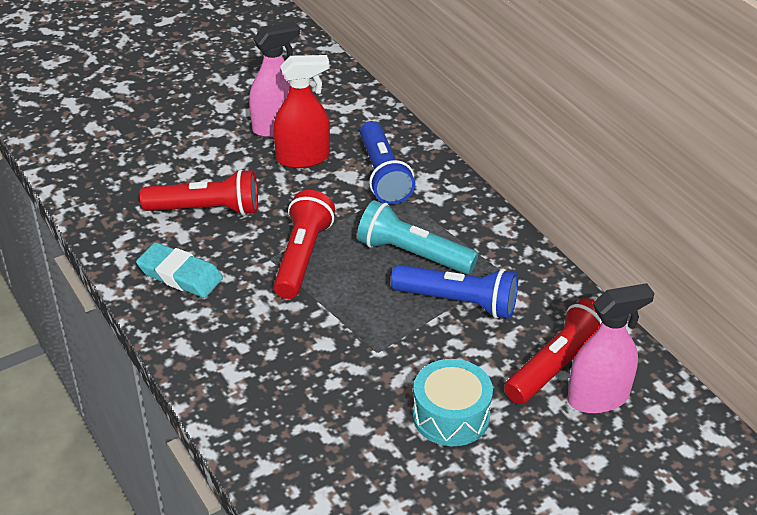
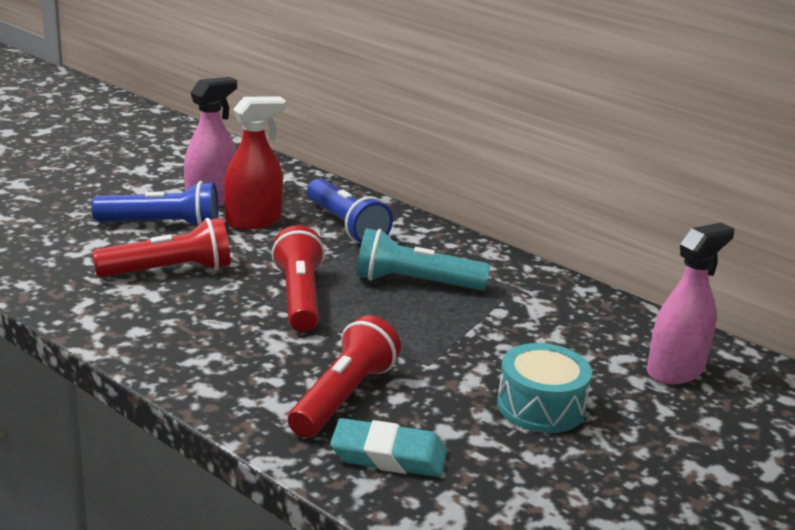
camera: 20 degrees left, 15 degrees down
(180, 275) = (168, 328): turquoise eraser -> turquoise eraser (388, 455)
(458, 302) = (486, 314): blue flashlight -> blue flashlight (162, 225)
(558, 365) = (619, 351): red flashlight -> red flashlight (343, 397)

